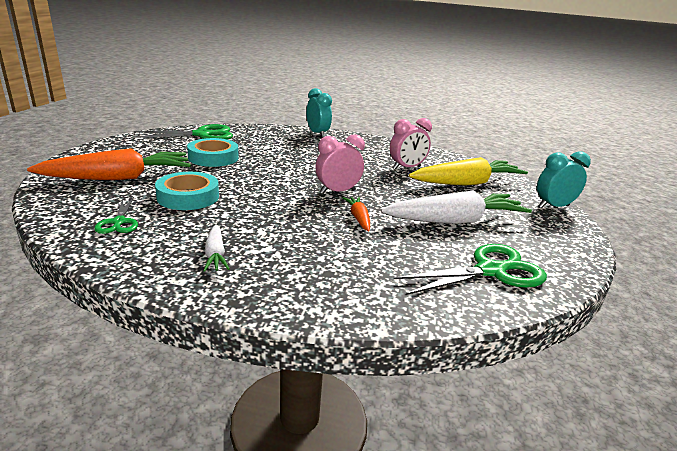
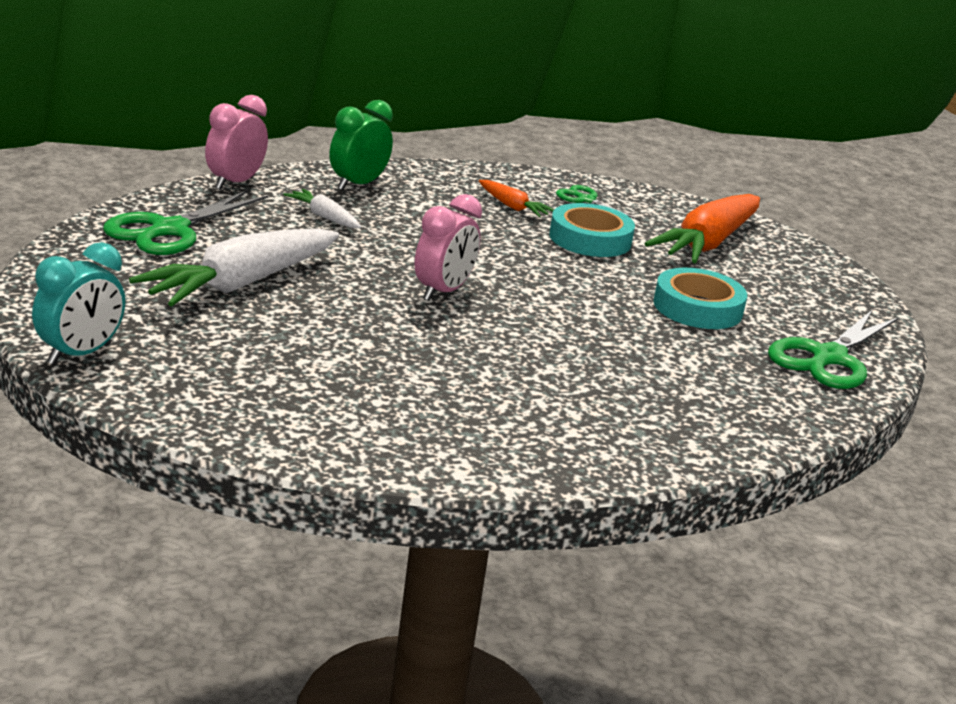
camera: 145 degrees right, 0 degrees up
(215, 254) = (452, 192): white carrot -> white carrot (324, 217)
(290, 283) = (357, 185): none -> green clock
(317, 134) = (686, 442): turquoise clock -> none
(358, 218) = (368, 258): orange carrot -> orange carrot (512, 207)
(406, 168) = (396, 381): pink clock -> pink clock (235, 183)
(467, 183) = (258, 371): yellow carrot -> none

